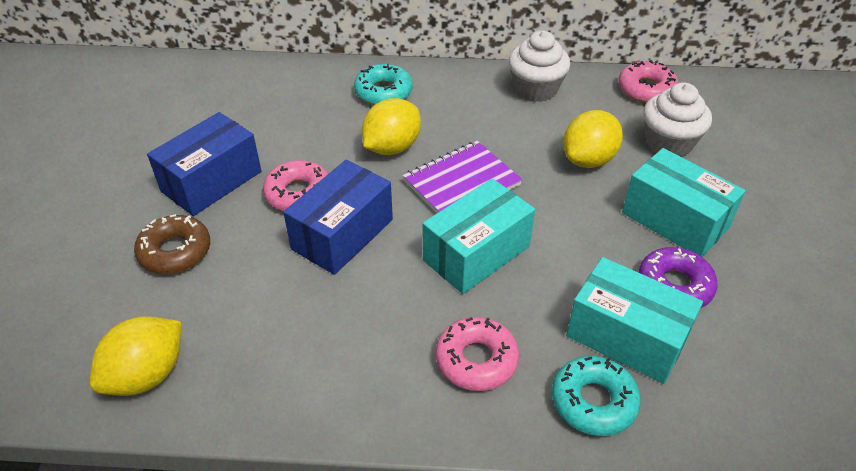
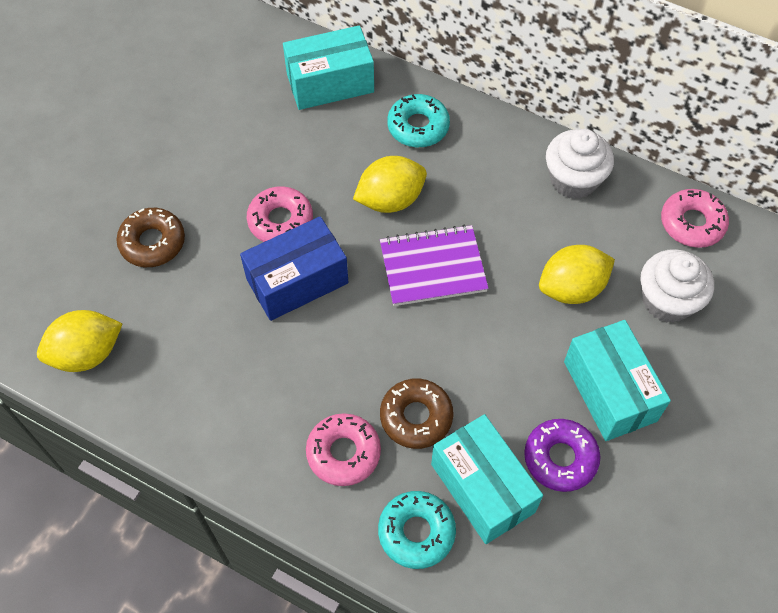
camera: 25 degrees right, 15 degrees up
(211, 181) = (212, 177): blue box -> none
(476, 253) = (402, 349): turquoise box -> turquoise box (330, 83)
(525, 302) = (416, 417): none -> brown donut

